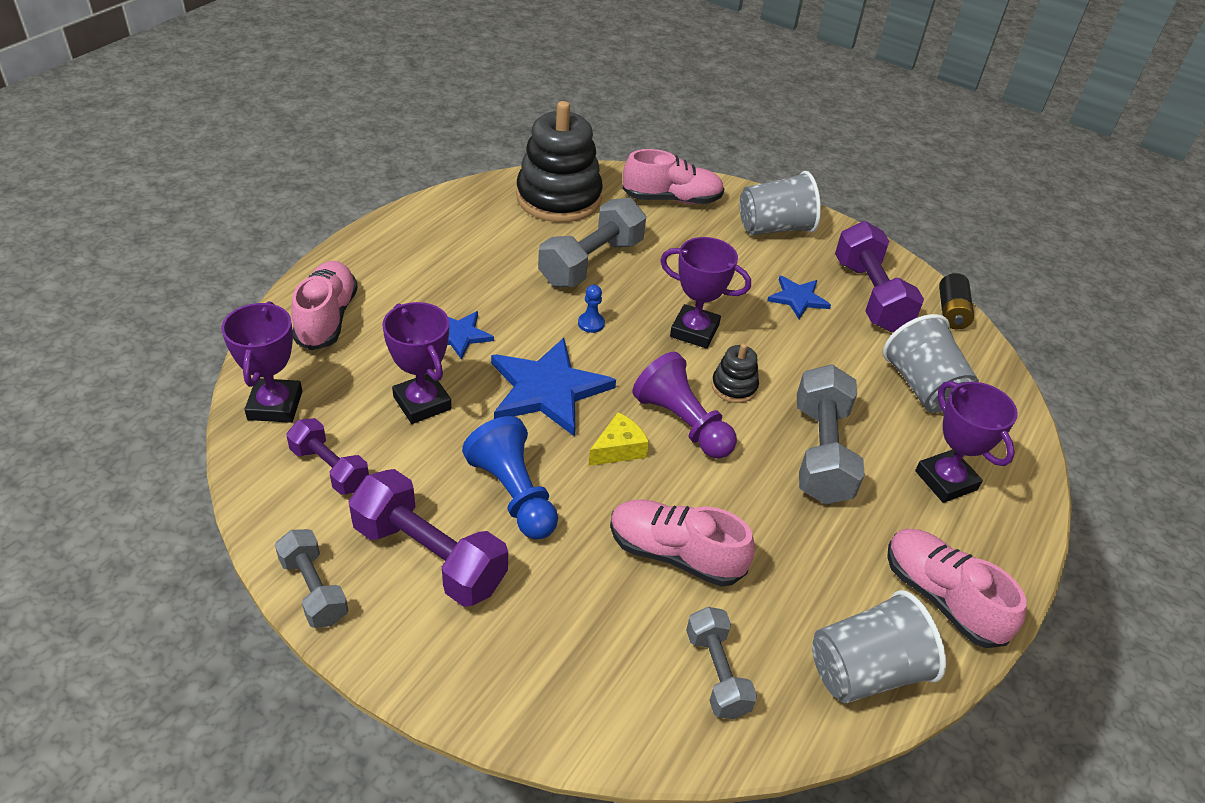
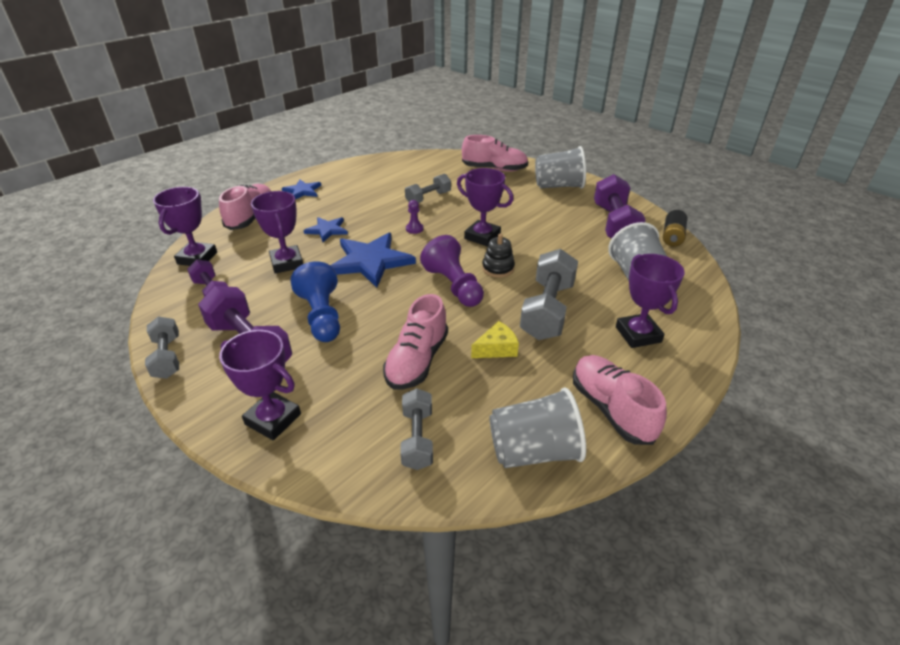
camera: 15 degrees right, 5 degrees down
(514, 670) = (273, 419): none -> purple trophy
(558, 198) = (421, 166): black stacking toy -> none
(591, 262) = (428, 198): grey dumbbell -> grey dumbbell, size x0.60
(591, 323) = (414, 229): blue pawn -> purple pawn
(618, 449) = (403, 297): yellow cheese -> yellow cheese (496, 349)
(675, 554) = (417, 361): pink shoe -> pink shoe turned 105 degrees counterclockwise
(798, 298) = (561, 223): blue star -> blue star (302, 191)

